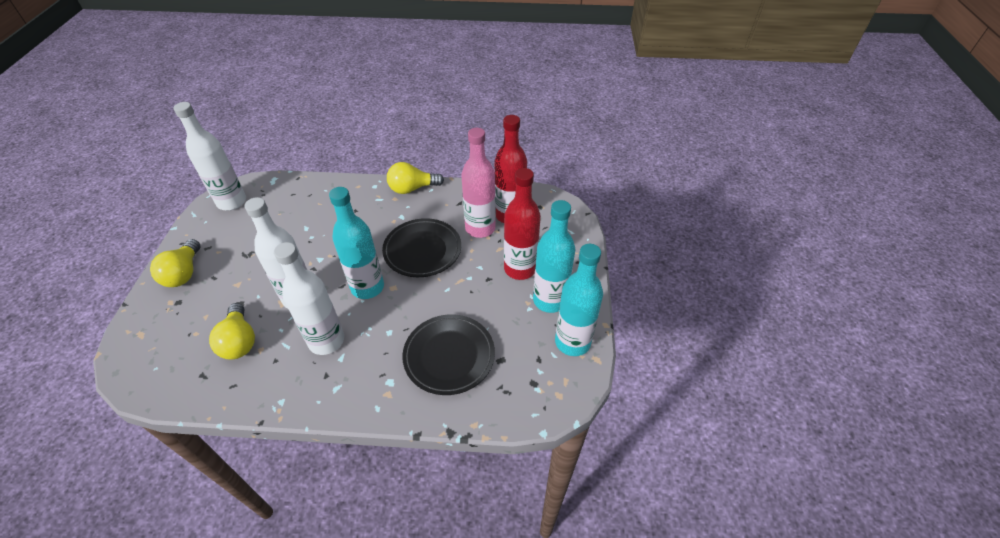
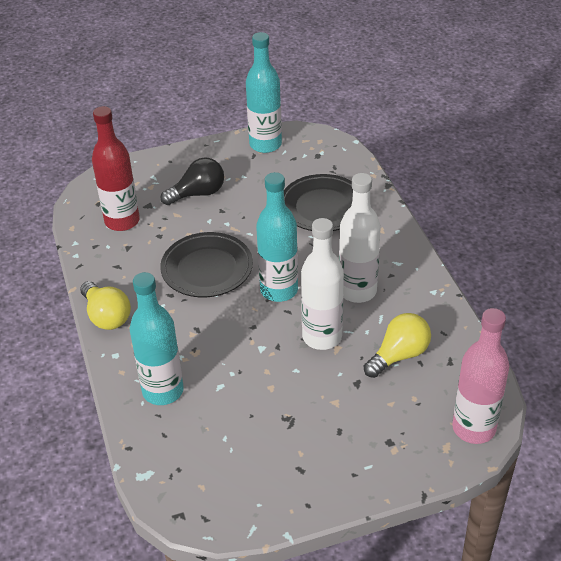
camera: 110 degrees left, 5 degrees down
(184, 273) = (350, 465): yellow light bulb -> none
(232, 202) = (209, 497): white bottle -> none
(480, 228) = (153, 237): pink bottle -> pink bottle (473, 428)
(520, 269) = (198, 193): red bottle -> black light bulb
(549, 300) = (227, 166): turquoise bottle -> turquoise bottle (163, 391)

